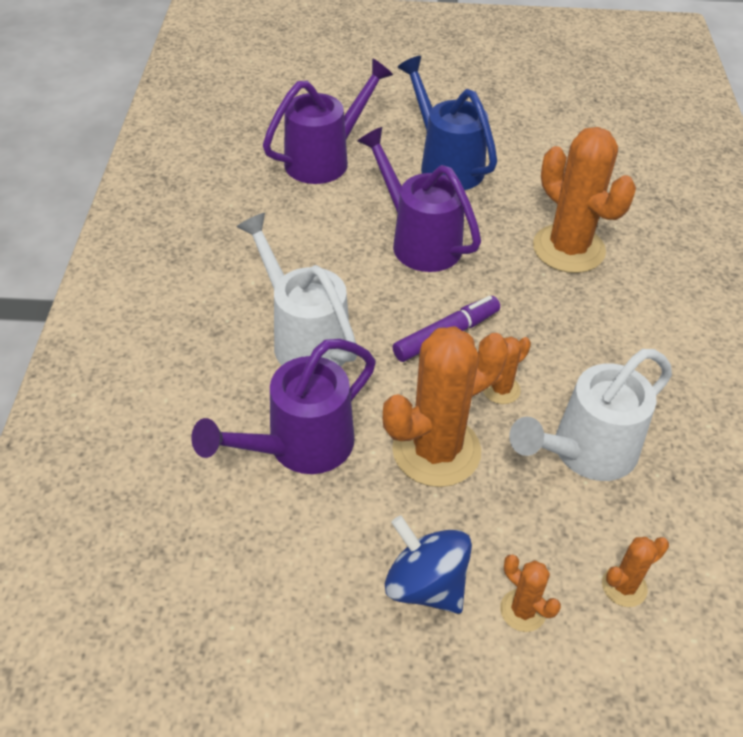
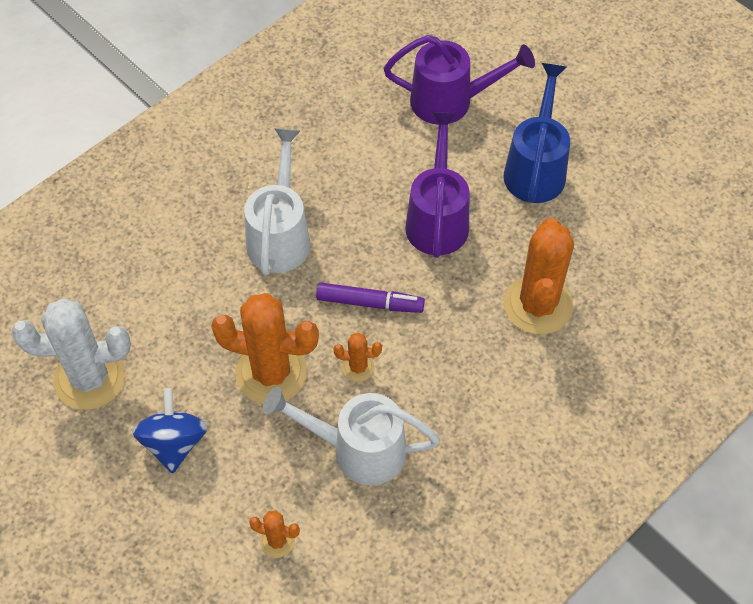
camera: 45 degrees right, 10 degrees up
(266, 598) = (89, 378): none -> white cactus
(300, 446) = (199, 306): purple watering can -> none
(523, 610) = (207, 502): orange cactus -> none

